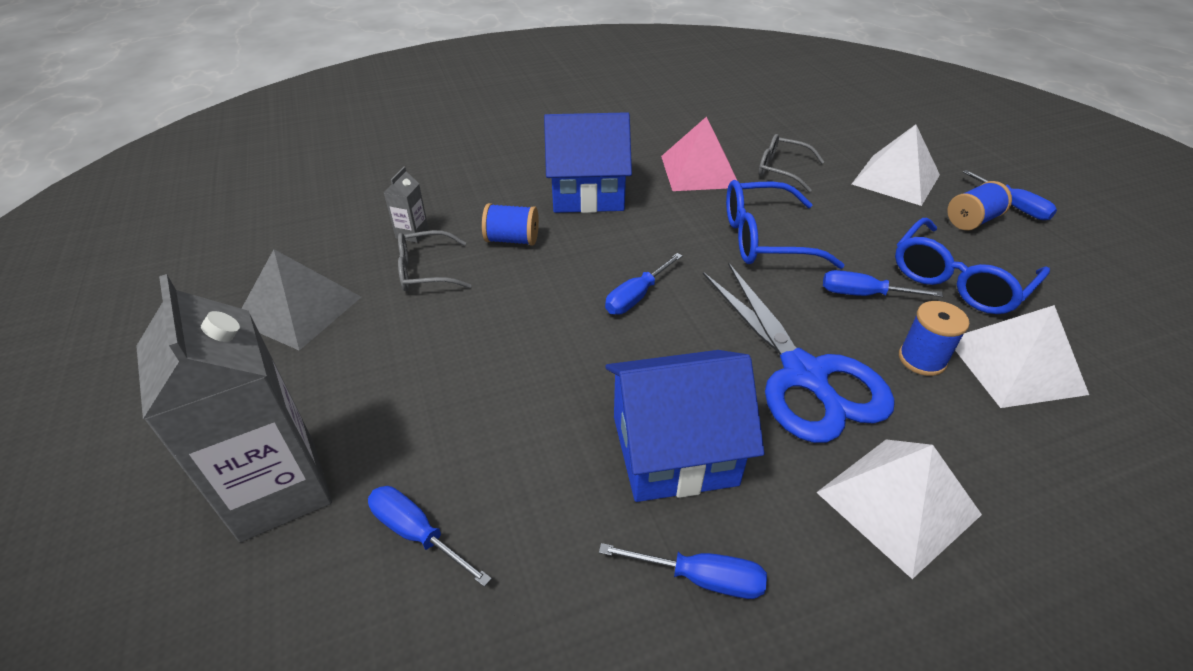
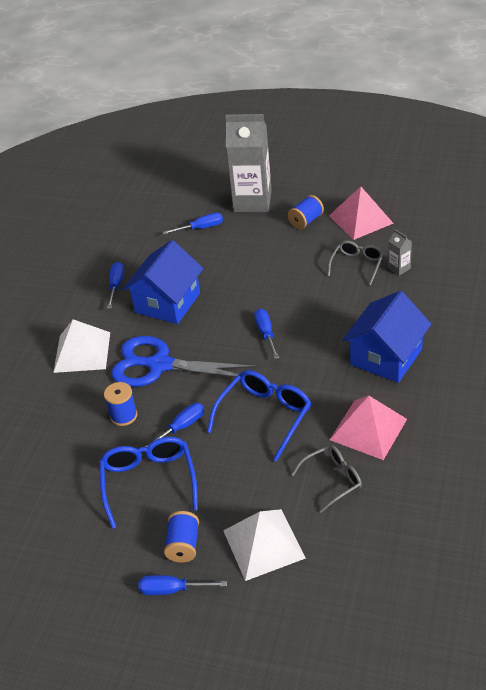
camera: 130 degrees right, 0 degrees up
(299, 309) = (361, 219): grey pyramid -> pink pyramid
(512, 239) = (359, 305): blue spool -> blue spool (306, 221)
(701, 578) = (116, 285): blue screwdriver -> blue screwdriver turned 135 degrees clockwise
(1015, 365) = (84, 449): white pyramid -> none

